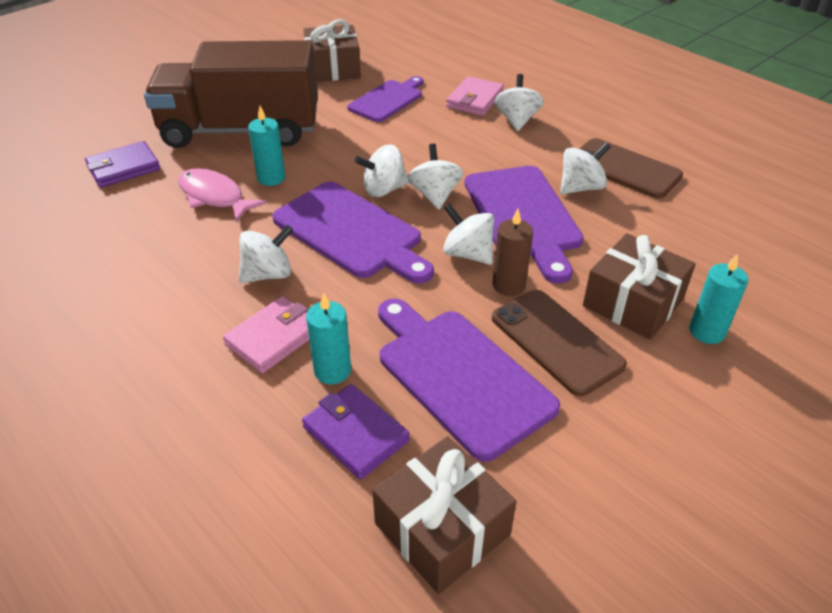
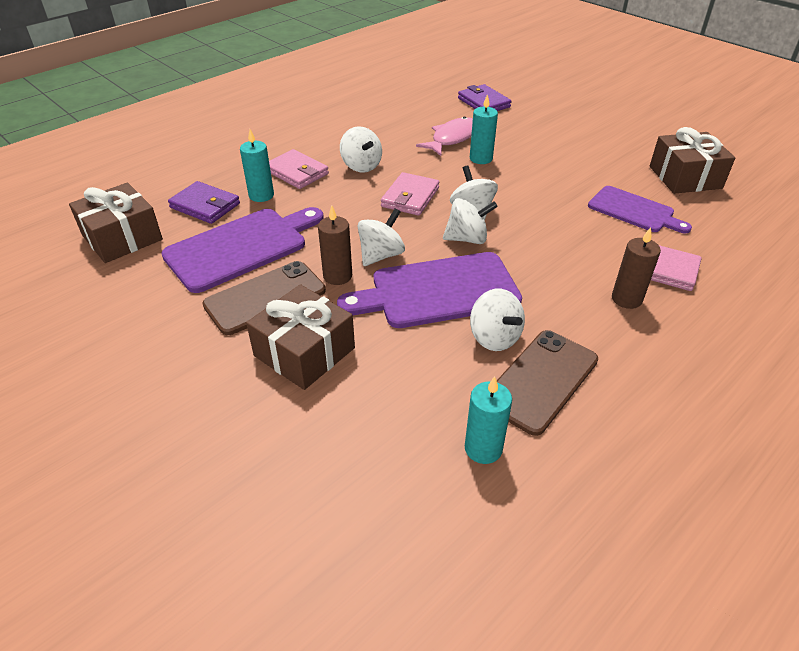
camera: 90 degrees right, 0 degrees up
(241, 130) = (548, 140): brown truck -> none
(351, 232) = (410, 197): purple cutting board -> pink wallet
(355, 434) = (205, 206): purple wallet -> purple wallet turned 75 degrees clockwise
(517, 120) = (626, 299): white spinning top -> brown candle
(707, 331) = (255, 399): turquoise candle -> turquoise candle (483, 448)

